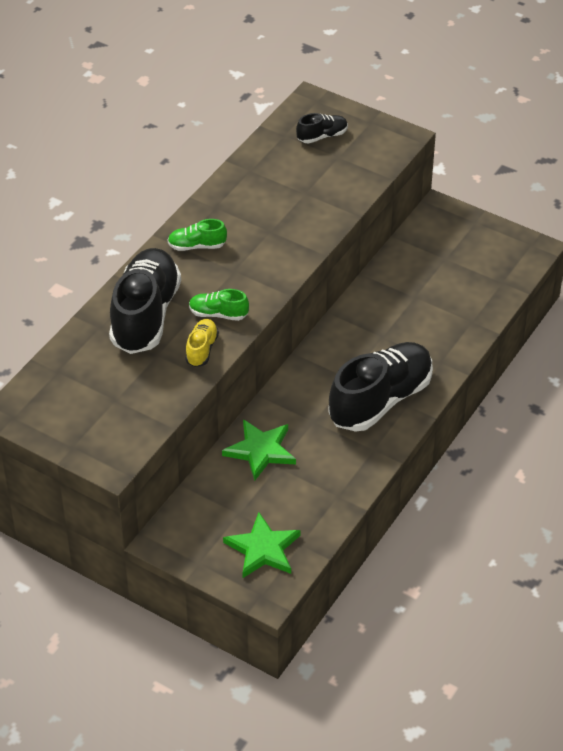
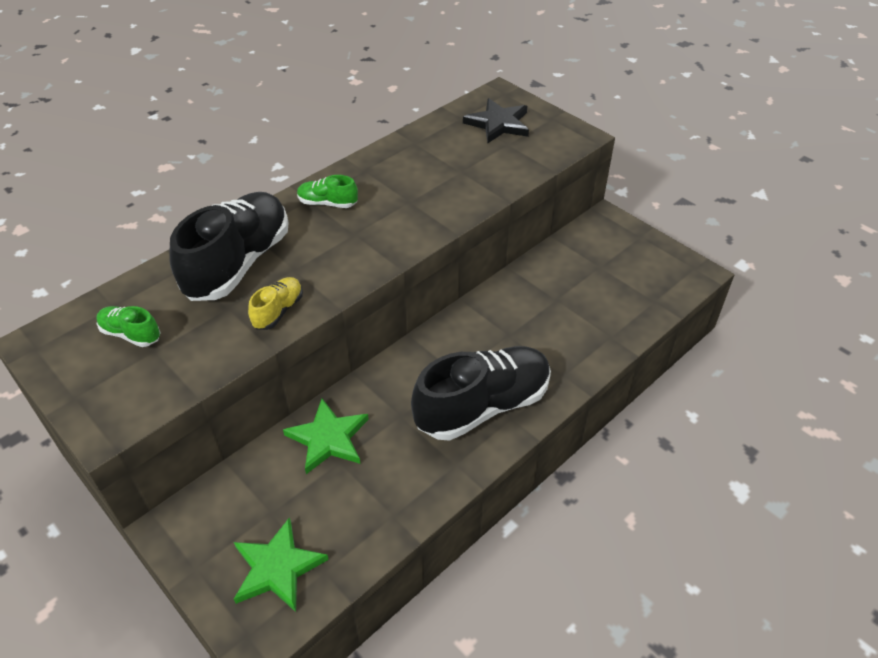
camera: 15 degrees right, 0 degrees up
(218, 314) = (315, 276): green shoe -> green shoe (131, 334)
(322, 136) = (498, 124): black shoe -> black star

